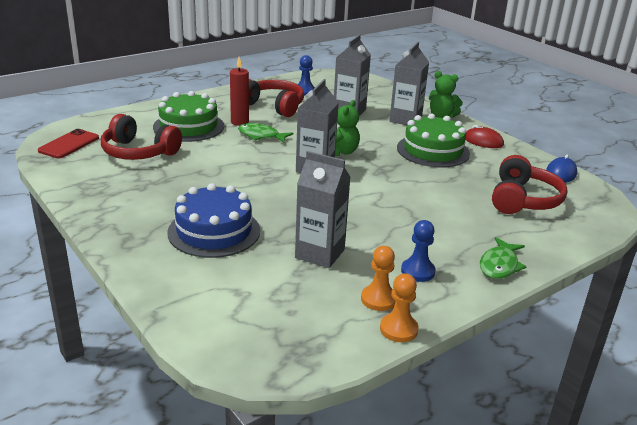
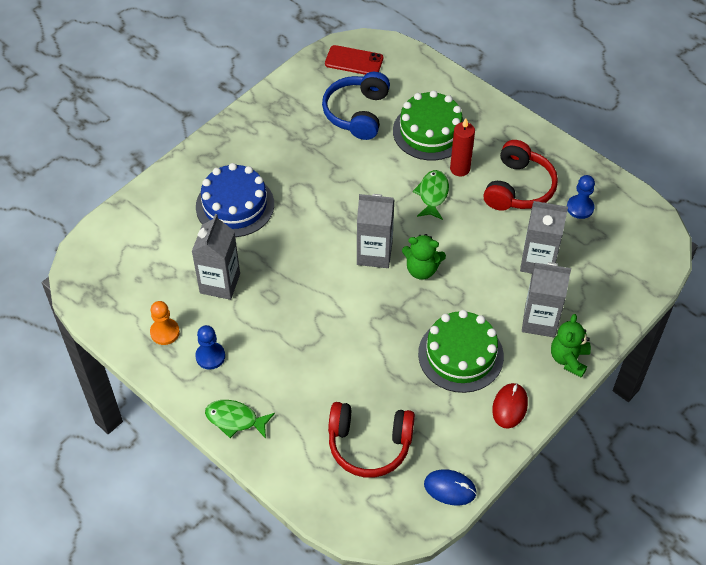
camera: 80 degrees right, 25 degrees up
(139, 152) = (357, 113): red headphones -> blue headphones
(398, 329) = (130, 349): orange pawn -> none

